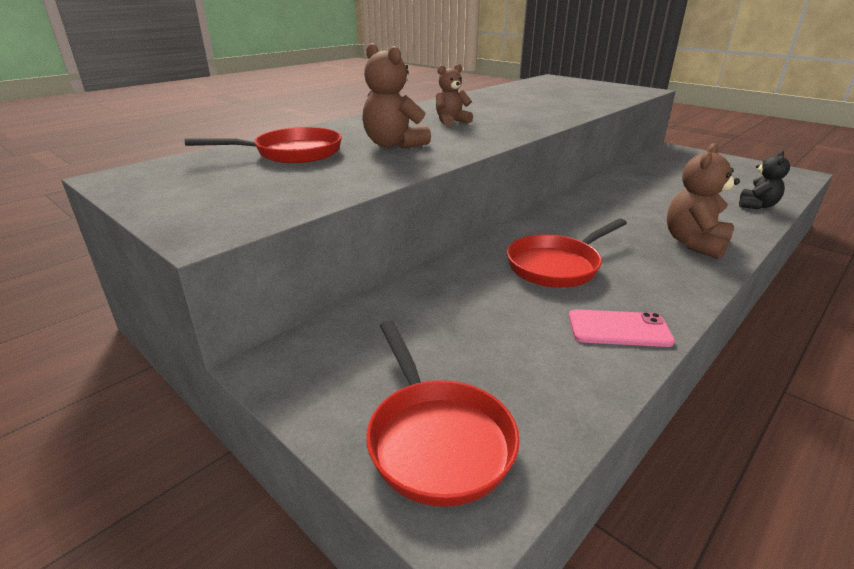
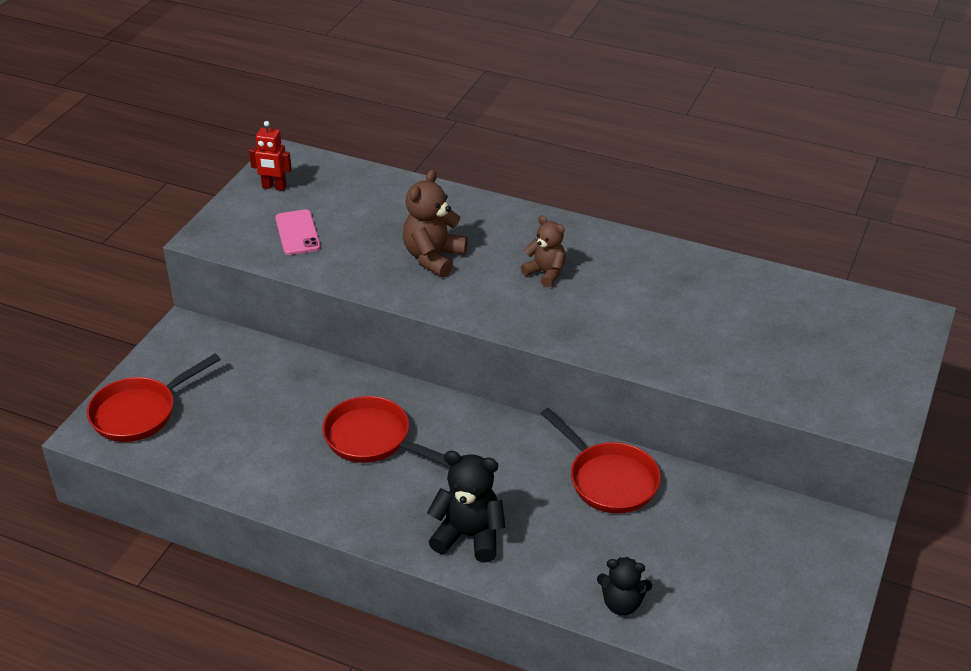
camera: 70 degrees right, 10 degrees up
(166, 187) = (274, 187): none -> red robot
(292, 153) = (378, 211): red pan -> red pan (608, 480)
(619, 329) = (279, 483): pink phone -> pink phone (297, 233)
(694, 243) = (469, 536): brown teddy bear -> black teddy bear

